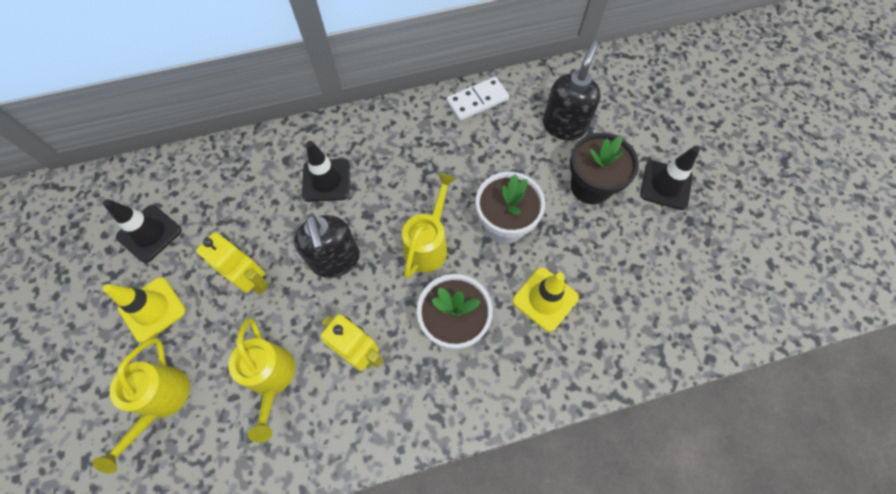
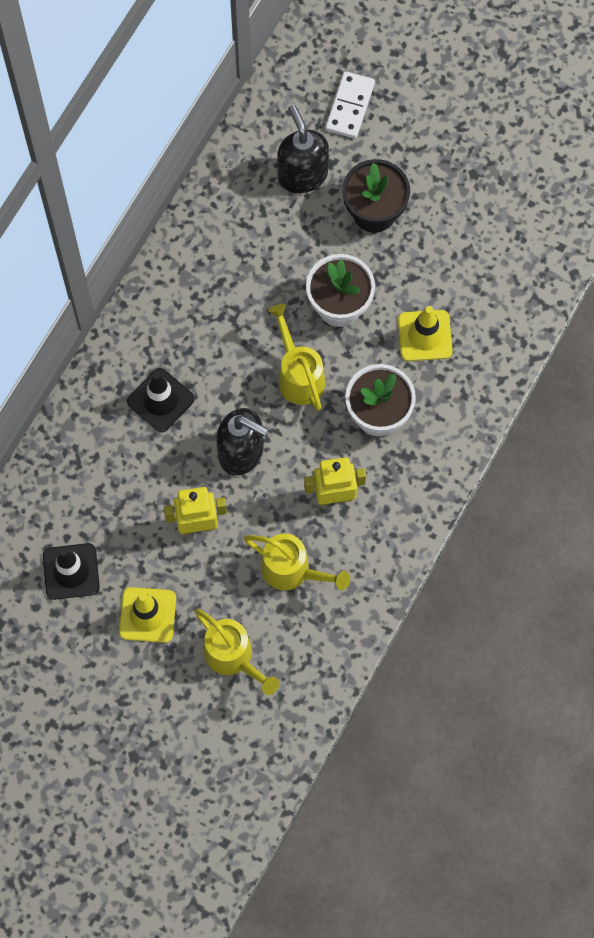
camera: 45 degrees left, 5 degrees up
(477, 101) = (207, 216): white domino -> white domino (350, 106)
(666, 185) = (430, 158): black traffic cone -> none

